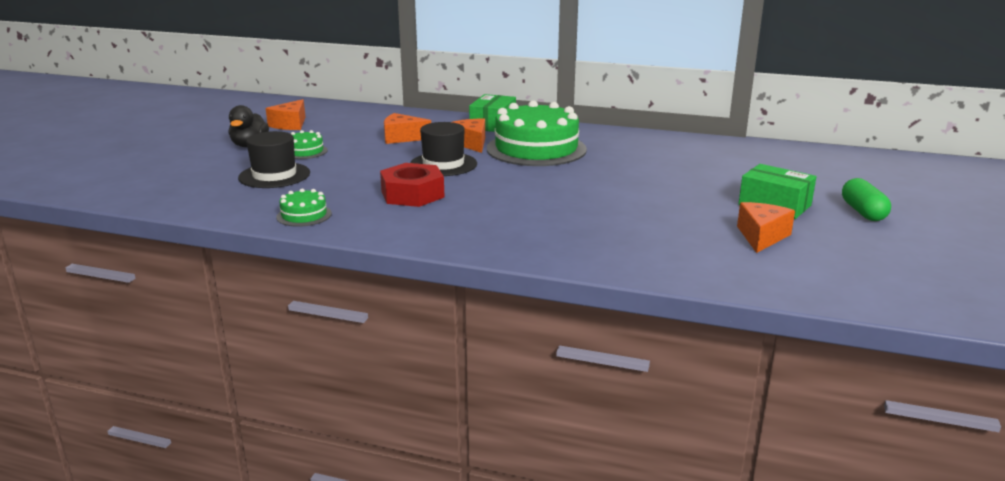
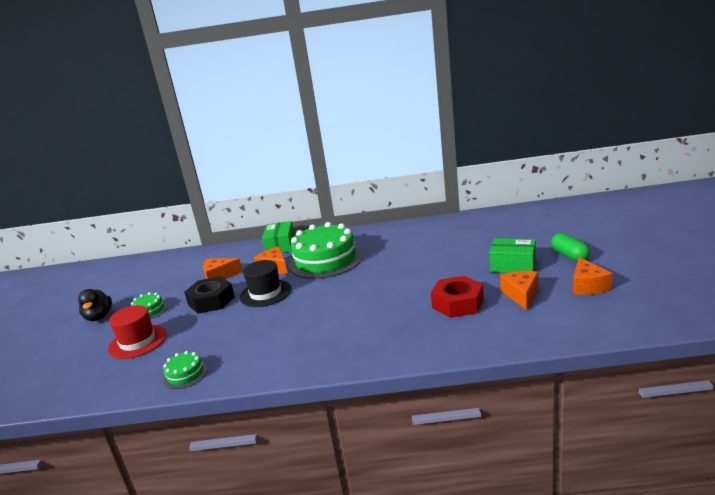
camera: 15 degrees left, 0 degrees up
(274, 175) = (137, 341): black hat -> red hat
(290, 124) = (121, 287): orange cheese -> orange cheese (587, 286)
(378, 158) = (211, 301): none -> black nut
(412, 194) = (259, 328): red nut -> red nut (458, 303)

